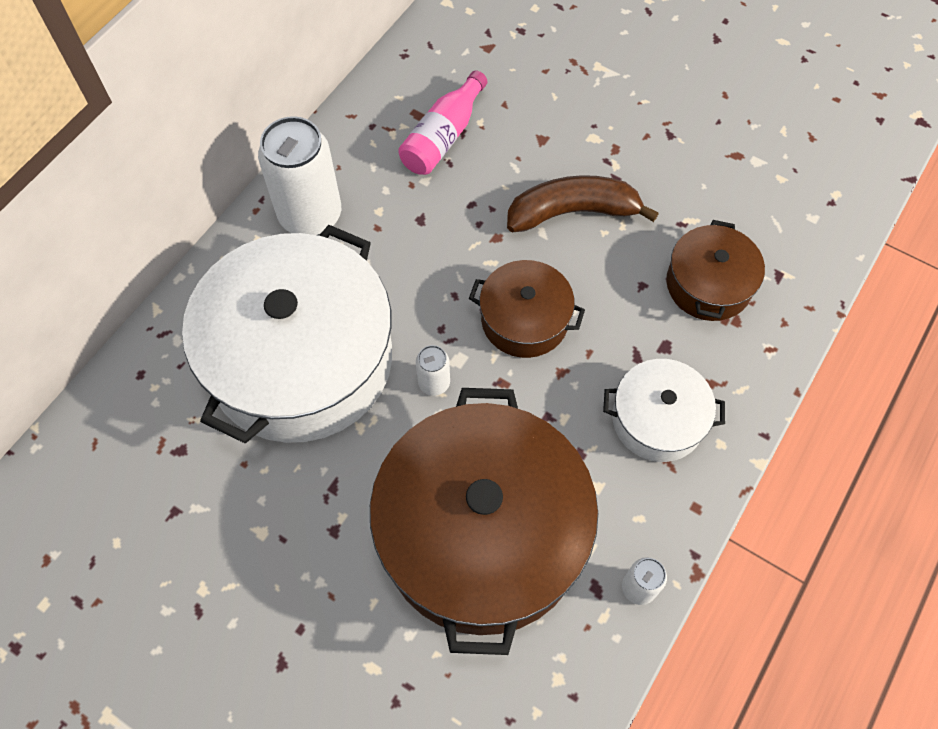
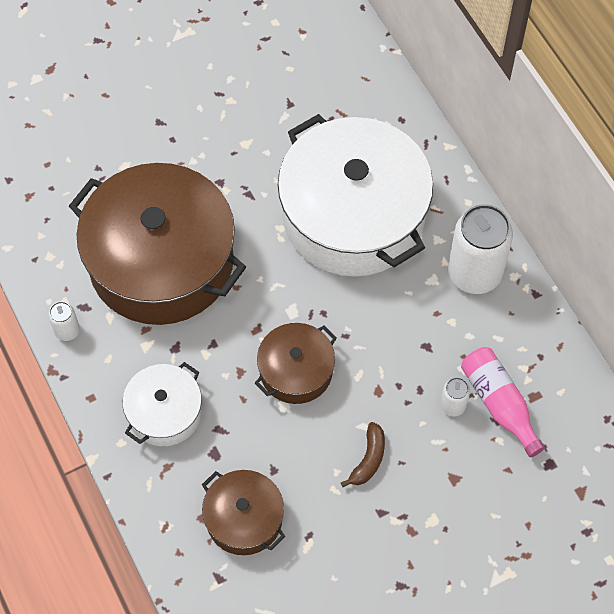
camera: 120 degrees right, 0 degrees up
(434, 383) = (284, 287): white can -> white can (453, 406)
(572, 212) = (368, 459): brown banana -> brown banana, size x0.55

